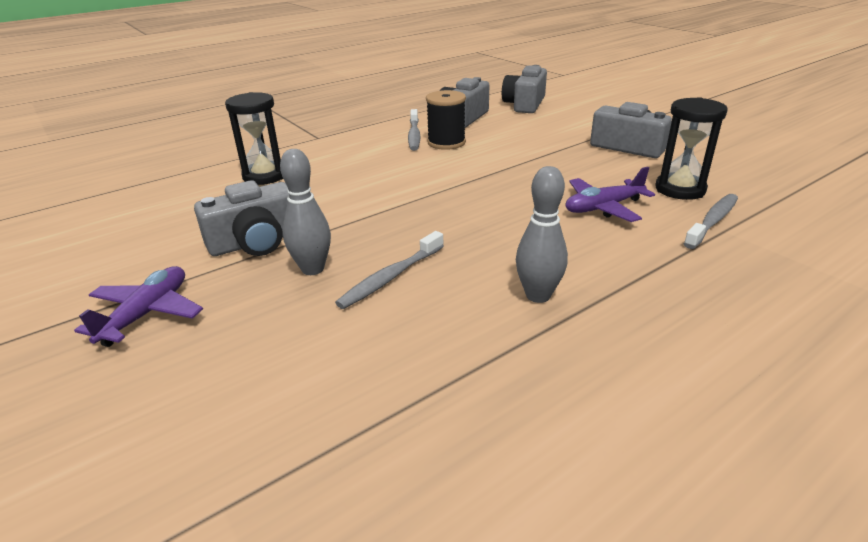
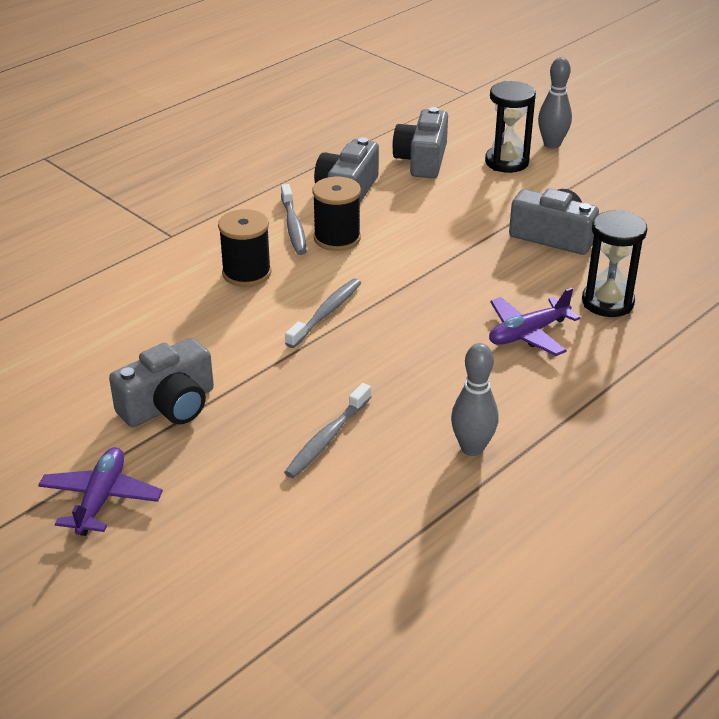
camera: 10 degrees left, 5 degrees up
(265, 176) = (133, 307): black hourglass -> black hourglass (506, 162)
(313, 269) = (244, 435): grey bowling pin -> grey bowling pin (552, 144)
(366, 159) = (246, 273): none -> black spool
(712, 221) = (636, 346): grey toothbrush -> grey toothbrush (326, 313)

